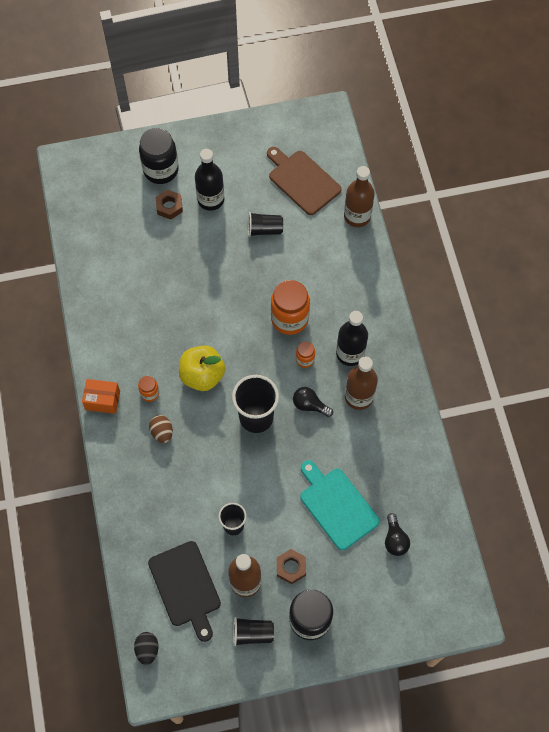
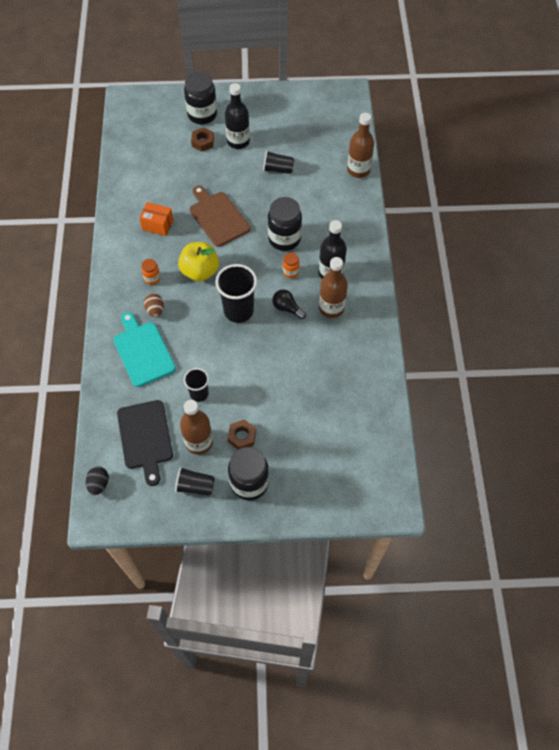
camera: 10 degrees right, 5 degrees down
(103, 400) = (111, 278): orange box -> orange box (157, 225)
(289, 319) = (284, 239): orange jar -> black jar
(302, 181) = (317, 138): brown cutting board -> brown cutting board (218, 217)
(337, 506) = (293, 392): turquoise cutting board -> turquoise cutting board (143, 351)
(395, 539) = (340, 428): black light bulb -> none

